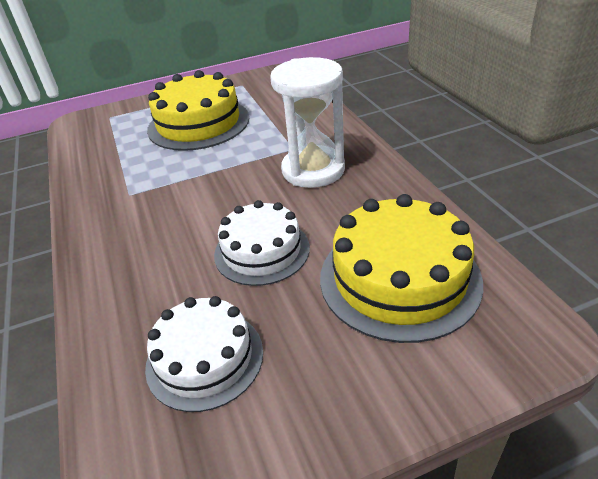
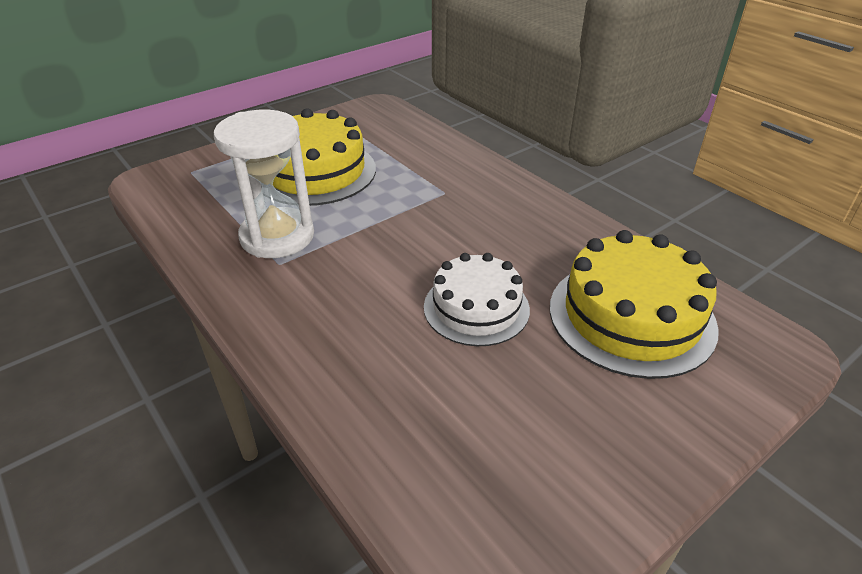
camera: 20 degrees left, 0 degrees up
(205, 358) = (482, 429): white cake -> none
(313, 170) = (481, 214): white hourglass -> white hourglass (277, 236)

